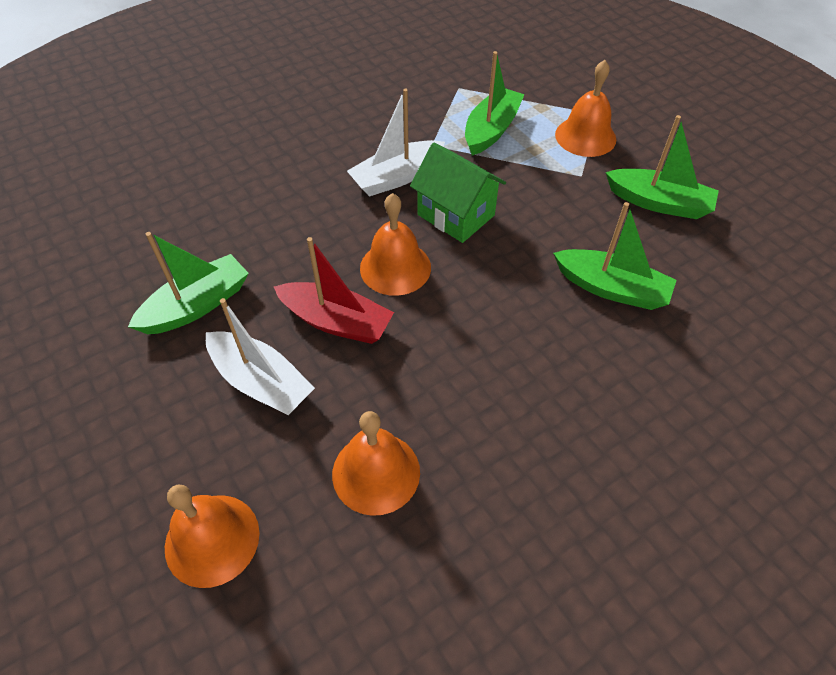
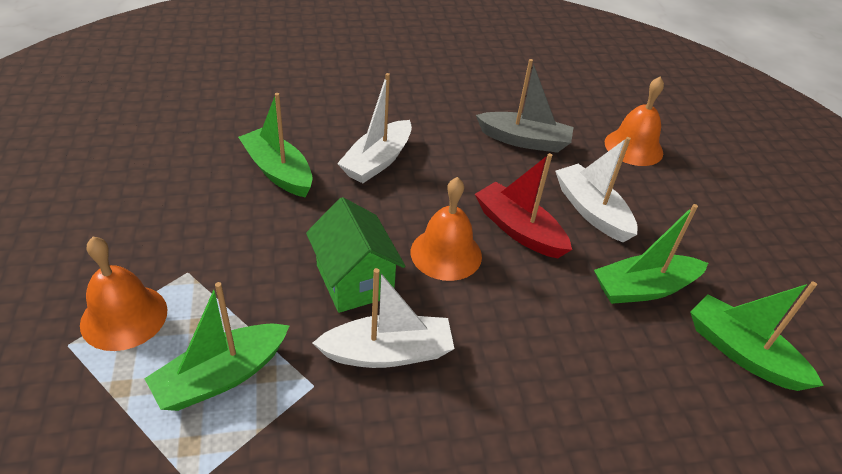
camera: 160 degrees left, 10 degrees down
(376, 472) = (524, 140): orange bell -> grey boat
(530, 348) = (377, 161): none -> white boat
(658, 203) = (152, 216): green boat -> green boat (742, 353)

